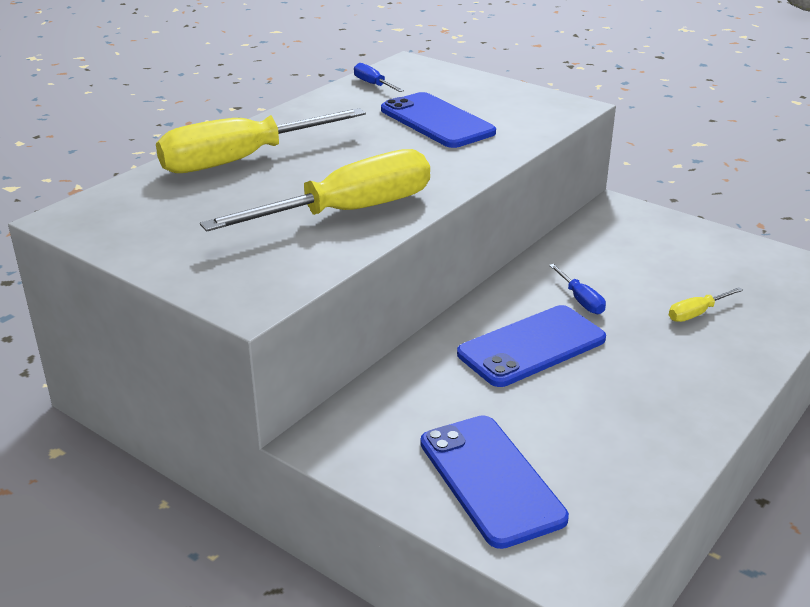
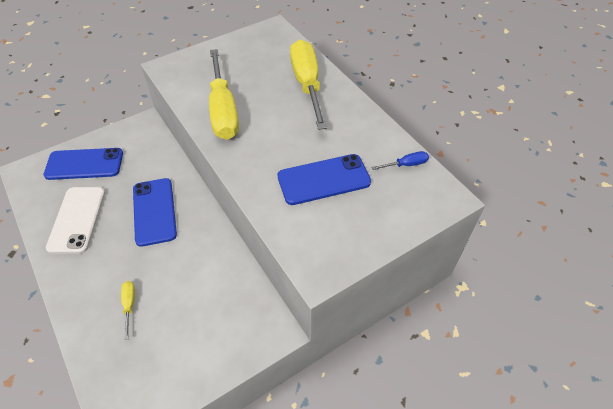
camera: 110 degrees right, 20 degrees up
(580, 300) = (179, 251): blue screwdriver -> none
(618, 426) = (77, 219): none -> white phone

